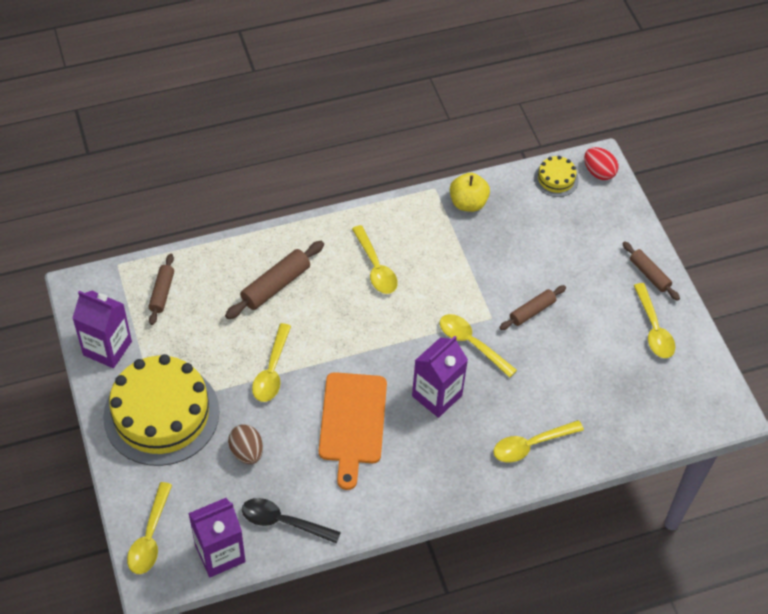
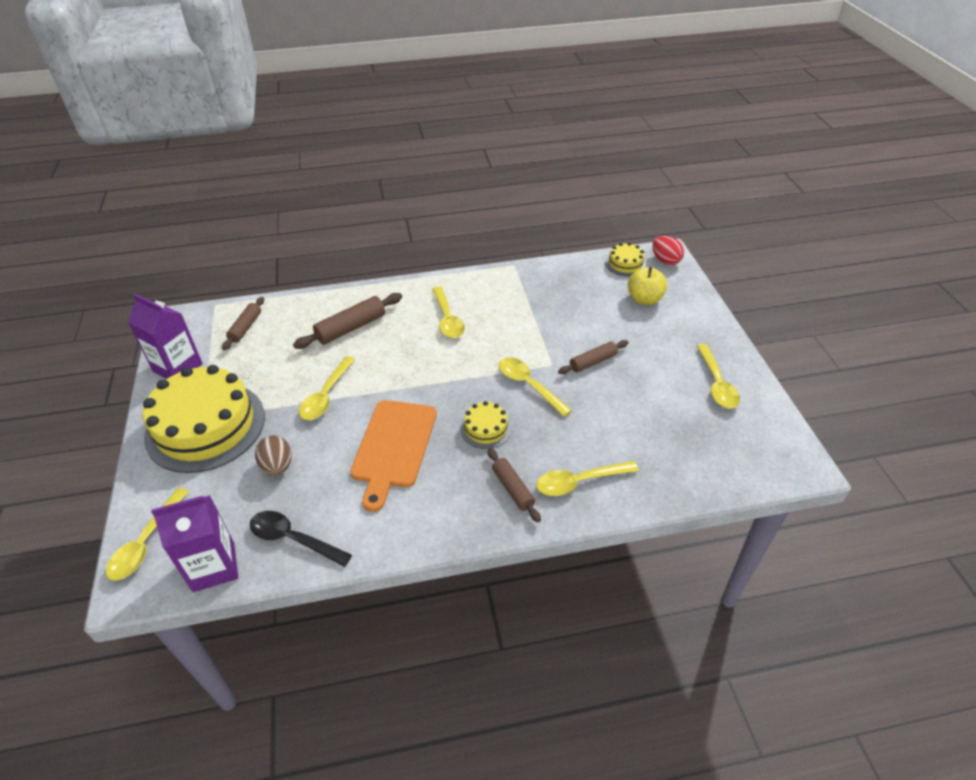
camera: 10 degrees right, 10 degrees down
(437, 396) = (486, 428): purple carton -> yellow cake
(468, 203) = (542, 277): yellow apple -> yellow apple (644, 299)
(649, 274) = (712, 339): brown rolling pin -> brown rolling pin (513, 489)

